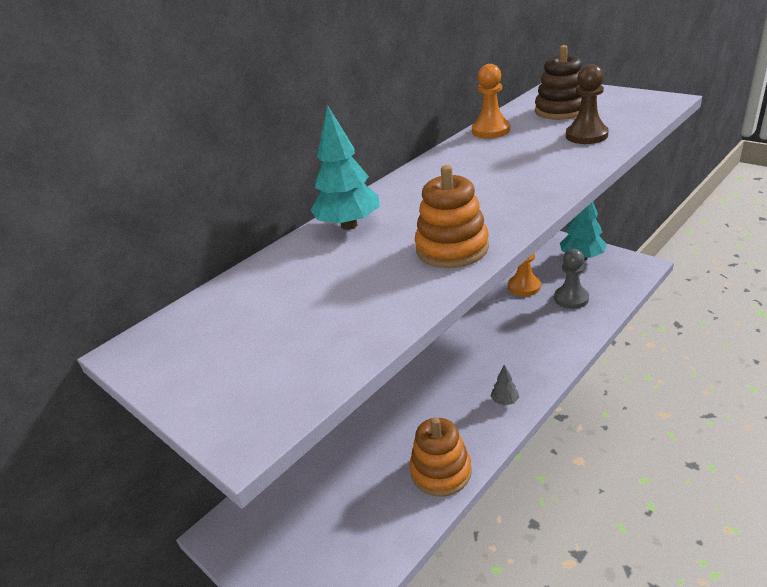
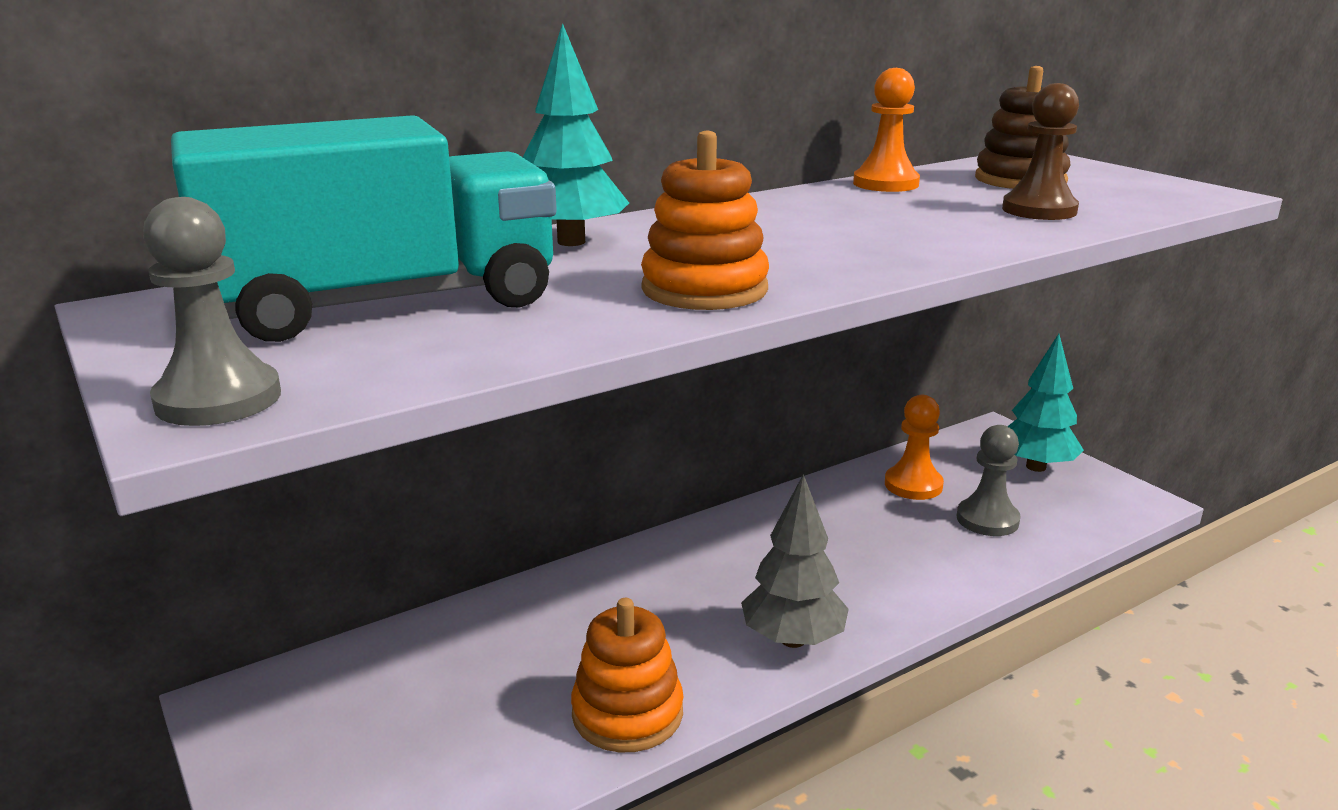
camera: 10 degrees right, 10 degrees down
(247, 413) = (218, 399): none -> grey pawn
(281, 308) = (385, 304): none -> turquoise truck
(505, 401) = (793, 639): grey tree -> grey tree, size x2.06

